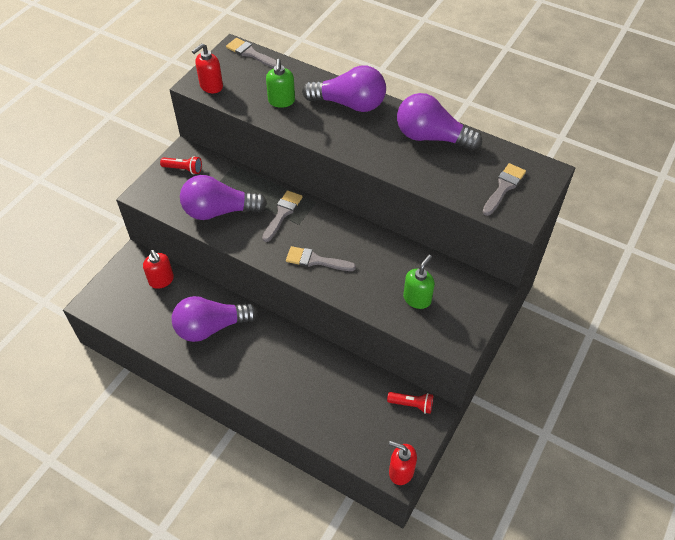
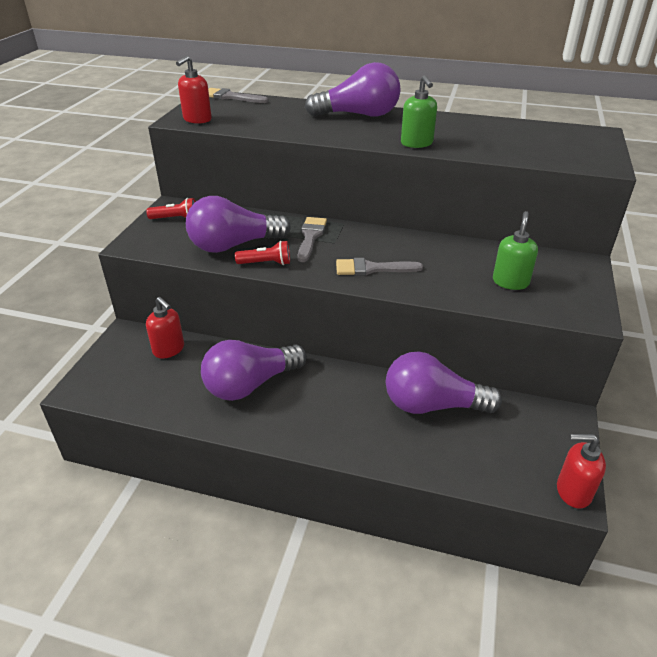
camera: 15 degrees left, 15 degrees down
(281, 101) = (283, 120): green soap dispenser -> green soap dispenser (417, 143)
(411, 404) = (538, 415): red flashlight -> red flashlight (266, 263)
(431, 137) = (462, 125): purple light bulb -> purple light bulb (432, 405)
(504, 187) = (566, 147): grey brush -> none

